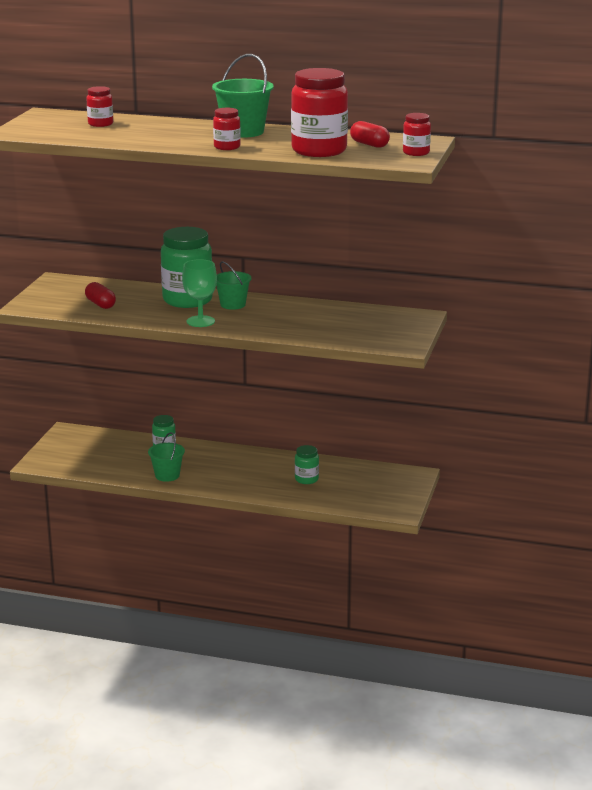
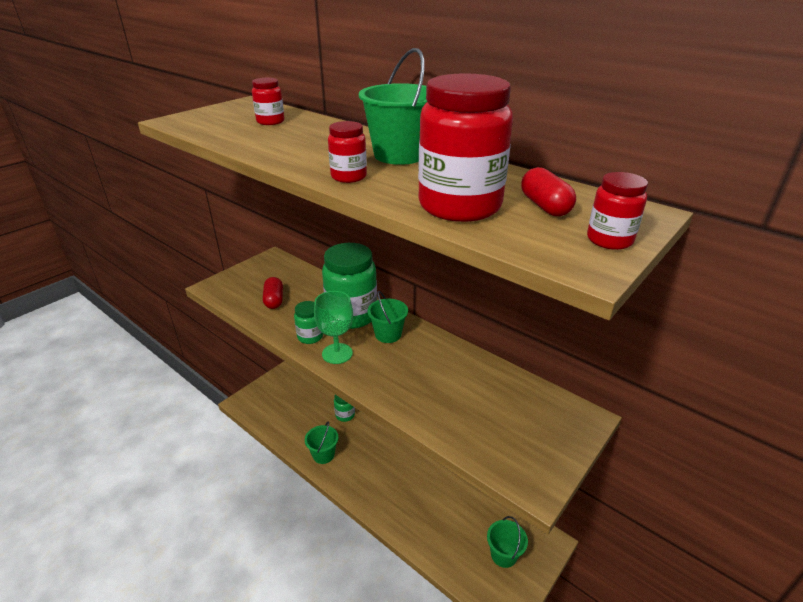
camera: 25 degrees right, 10 degrees up
(306, 479) = (437, 508): green jar -> green jar (310, 337)
(381, 488) = (503, 554): none -> green bucket

